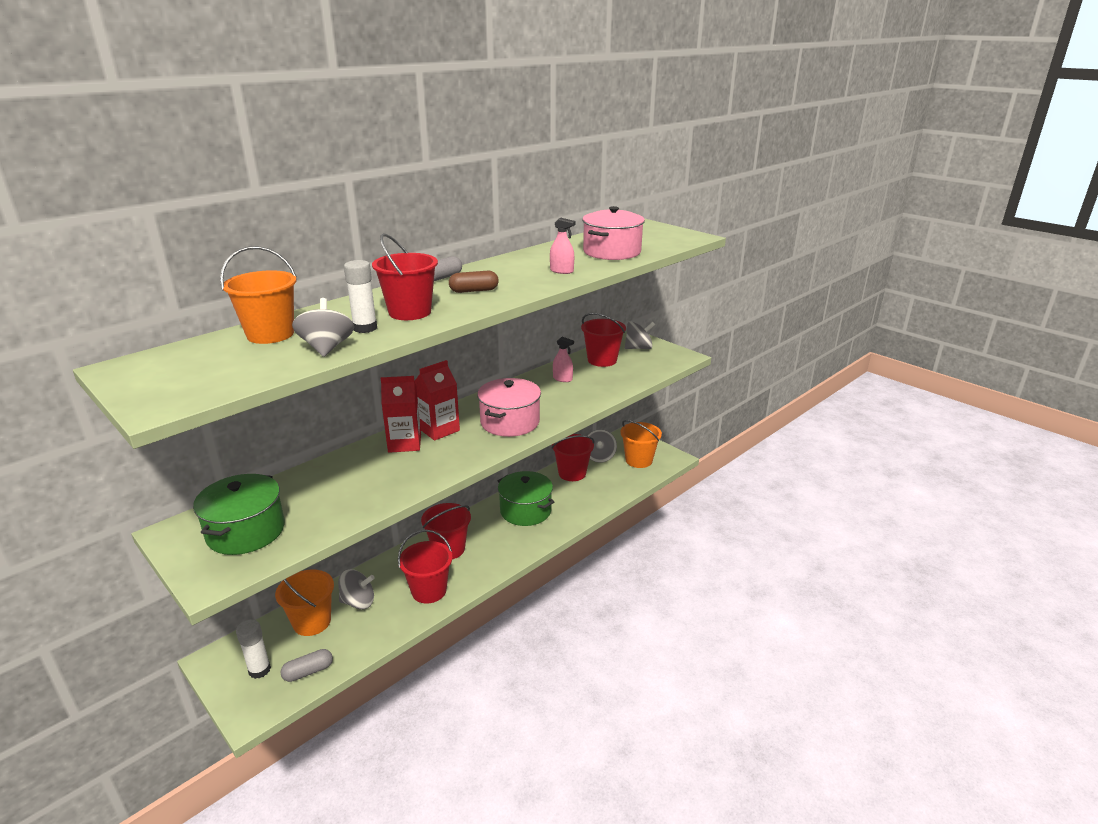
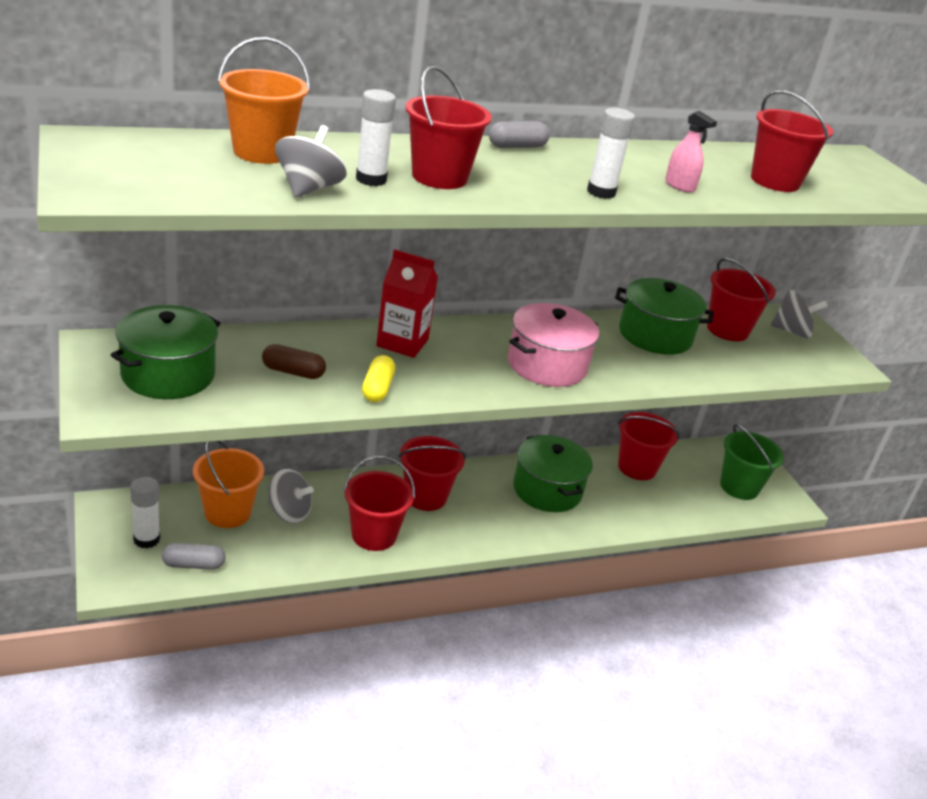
camera: 20 degrees right, 5 degrees up
(409, 480) = (377, 388): none -> yellow capsule
(439, 429) = (454, 341): red carton -> none
(474, 291) = (541, 175): brown capsule -> brown capsule (293, 372)
(519, 289) = (601, 192): none -> white glue stick
(562, 379) = (655, 335): pink spray bottle -> green pot
(599, 457) = (687, 461): grey spinning top -> none
(612, 252) = (775, 181): pink pot -> red bucket
(638, 460) = (739, 487): orange bucket -> green bucket

